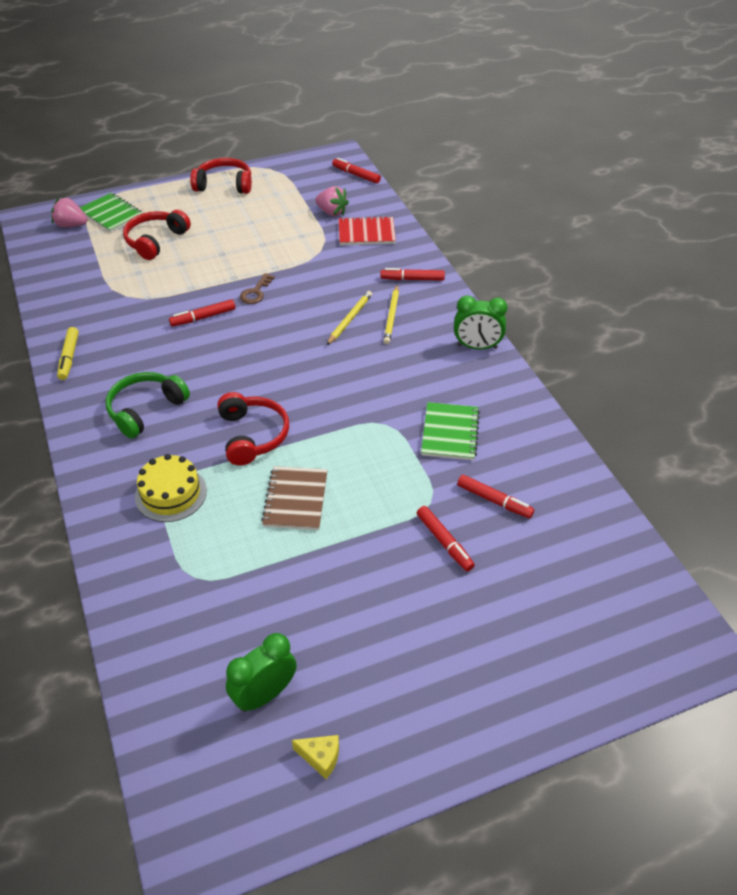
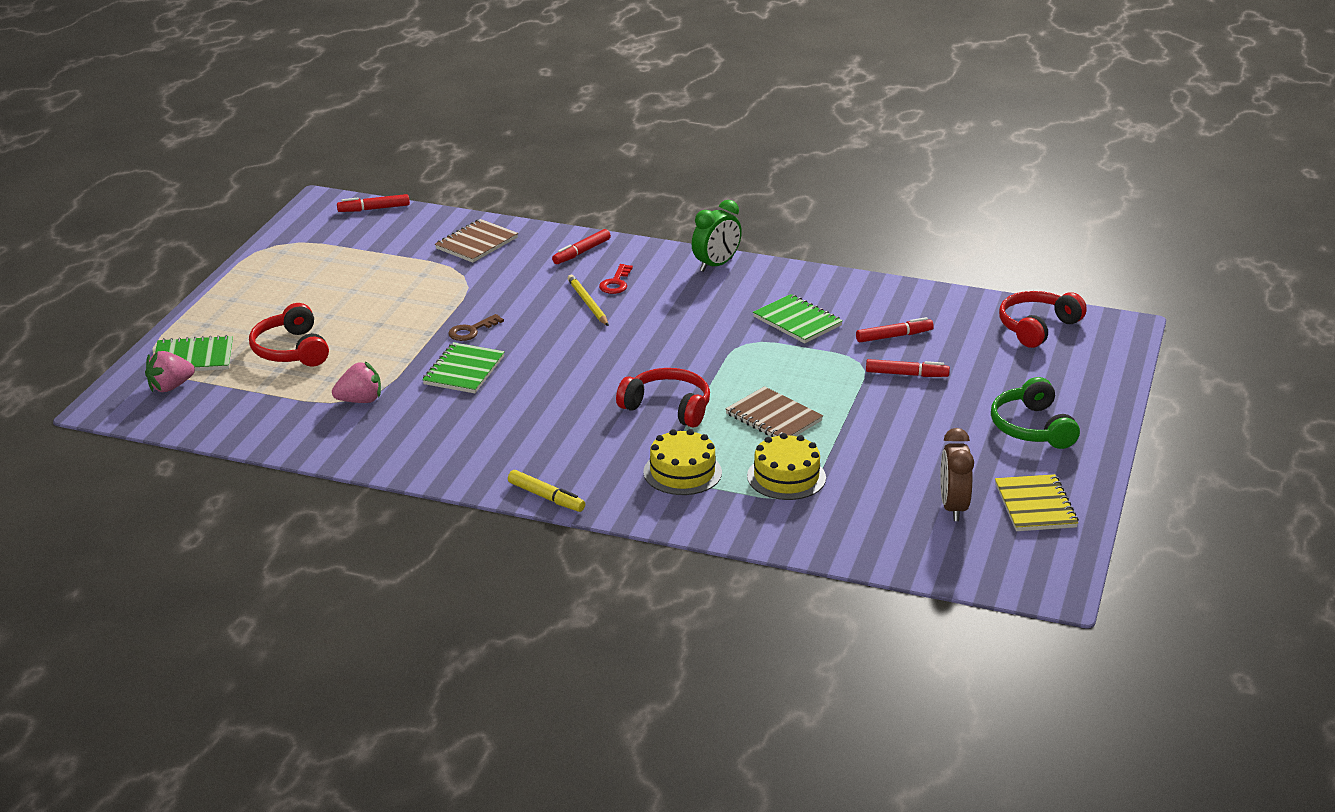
camera: 50 degrees left, 15 degrees down
(69, 357) = (407, 461): yellow marker -> yellow marker (546, 497)
(145, 410) = (552, 447): green headphones -> green headphones (1031, 428)
(203, 317) = (464, 370): red marker -> green notebook
(216, 556) = (786, 477): none -> yellow cake
(224, 185) = (259, 278): red headphones -> red headphones (1037, 327)
(256, 292) = (471, 331): brown key -> brown key turned 75 degrees clockwise
(264, 695) = (953, 507): green clock -> brown clock
(320, 757) = (1035, 506): yellow cheese -> yellow notebook
(332, 212) = (413, 245): pink strawberry -> pink strawberry (360, 400)
(366, 233) = (476, 243): red notebook -> brown notebook
(391, 316) = (616, 283): yellow pencil -> red key

